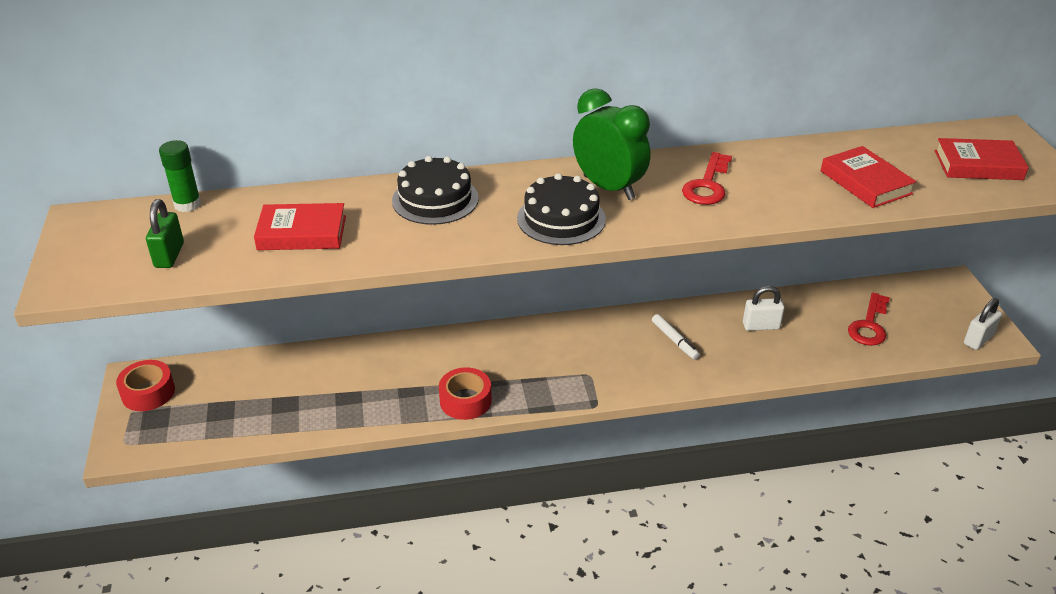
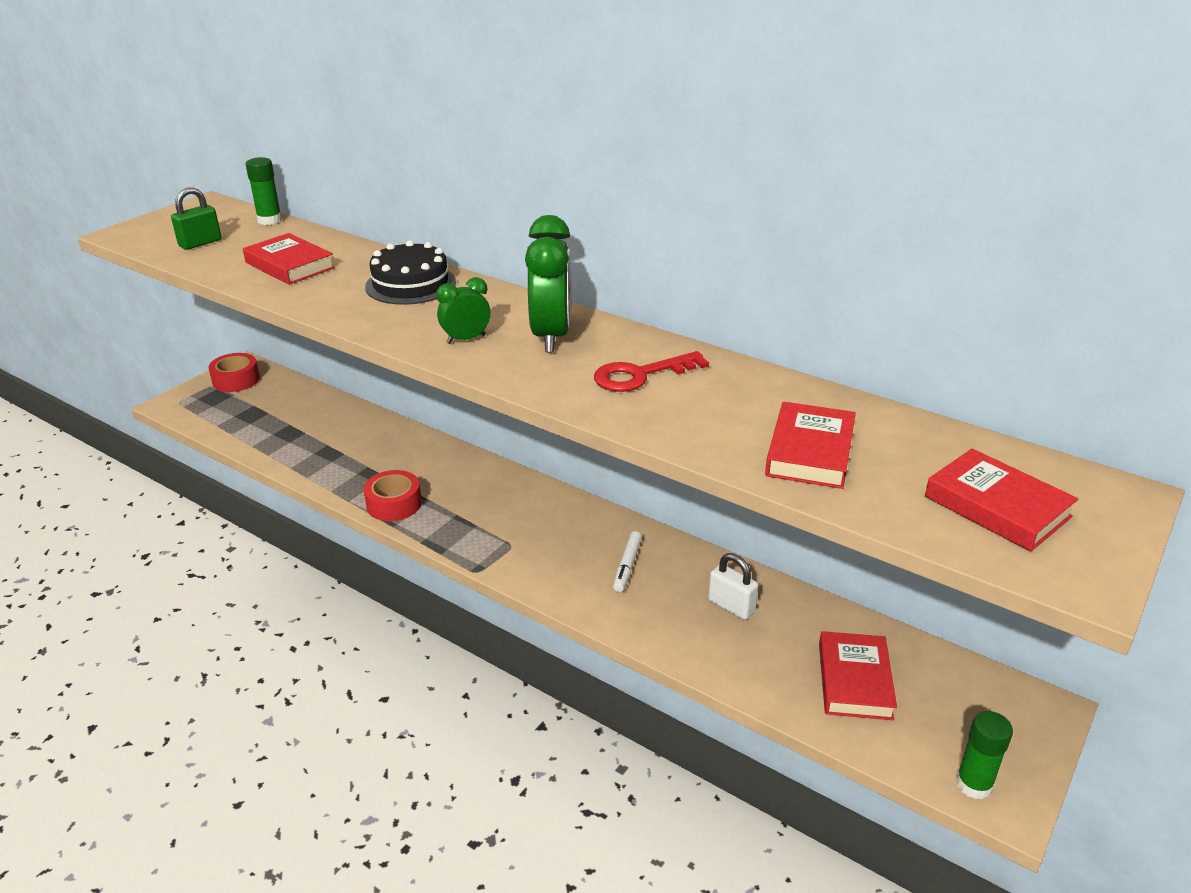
camera: 45 degrees right, 5 degrees down
(561, 218) = (466, 339): black cake -> green clock
(869, 325) = (854, 680): red key -> red book
(978, 339) = (974, 784): white padlock -> green glue stick

